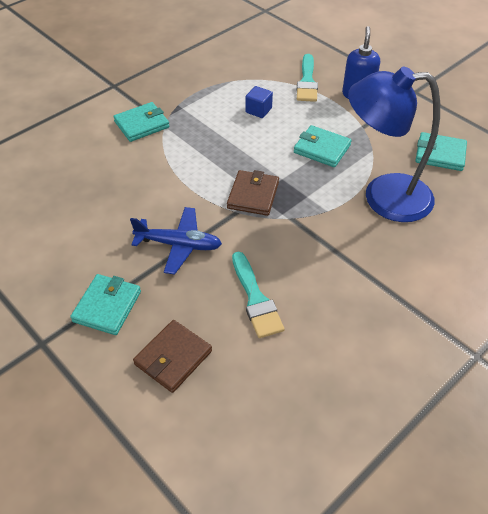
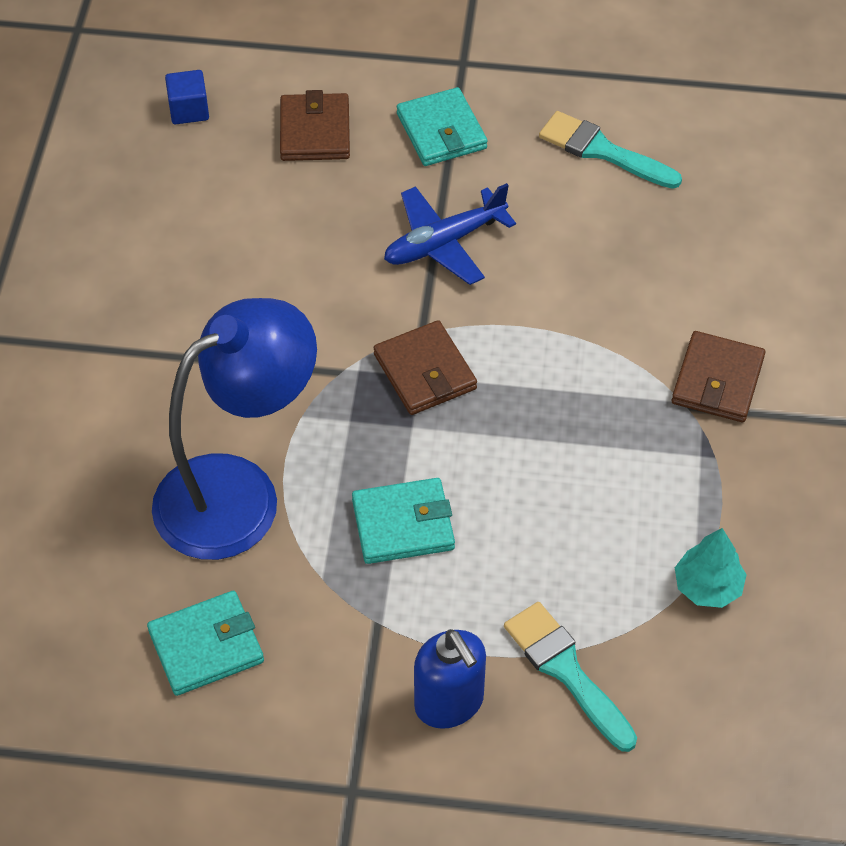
camera: 140 degrees right, 5 degrees up
(142, 124) = (717, 381): turquoise wallet -> brown wallet
(231, 76) = (707, 586): none -> turquoise tree
(255, 299) = (286, 240): turquoise brush -> turquoise brush (602, 151)
(258, 110) = (578, 537): blue cube -> blue cube (189, 110)

